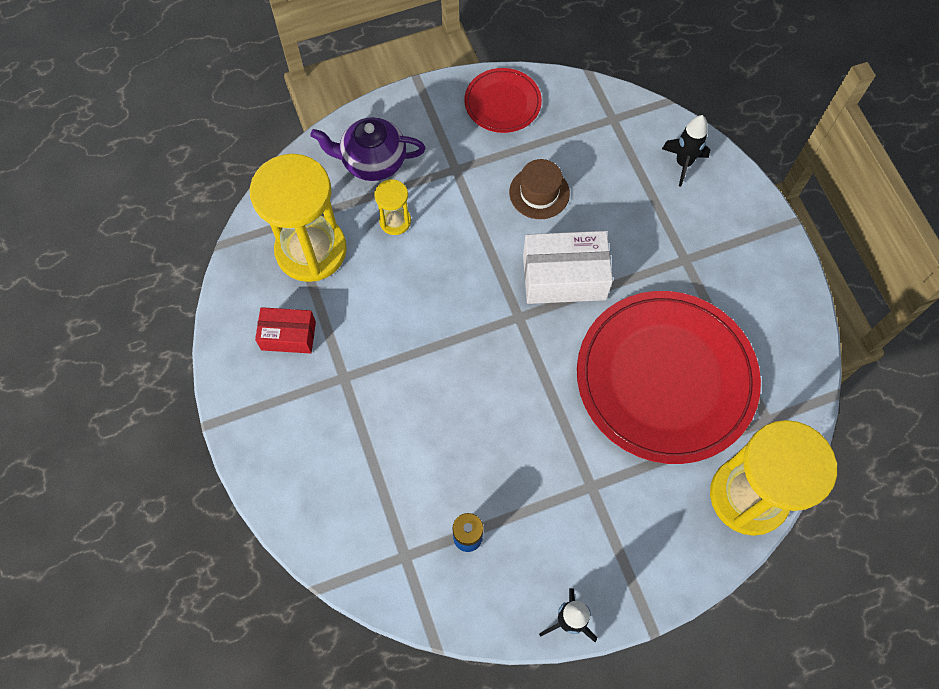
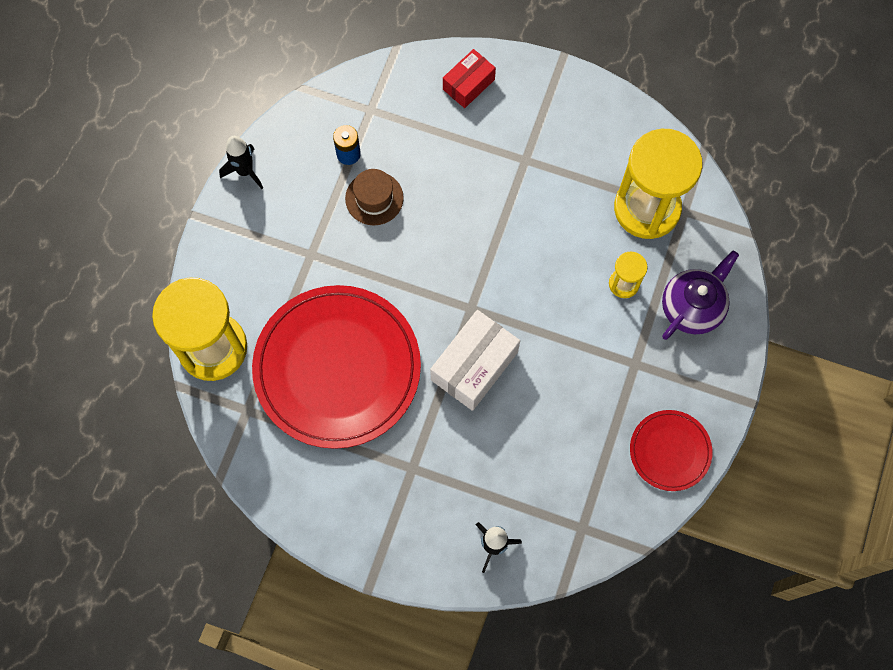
camera: 130 degrees right, 5 degrees up
(288, 336) = (588, 147): red box -> red box (468, 84)
(539, 193) = (561, 408): brown hat -> brown hat (374, 198)

